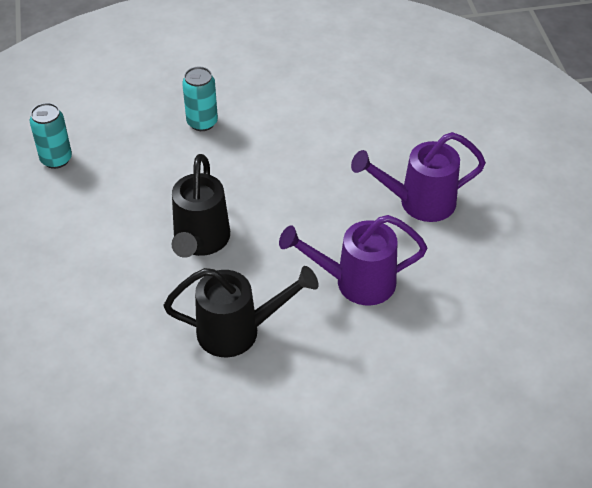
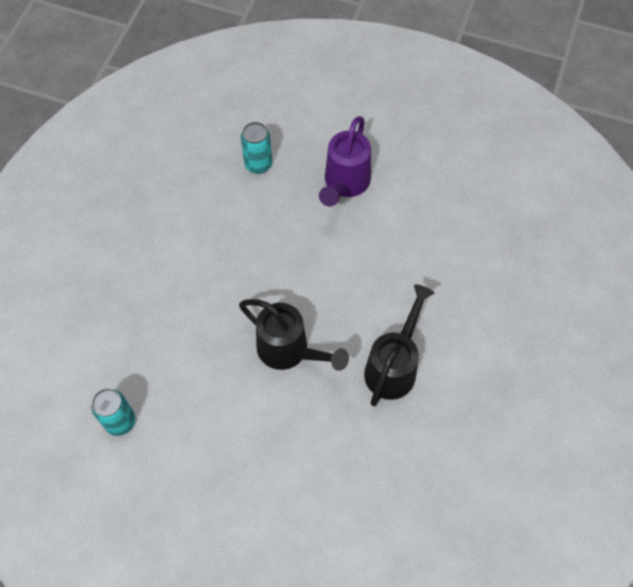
camera: 60 degrees left, 15 degrees up
(202, 122) = (157, 287): turquoise can -> turquoise can (258, 164)
(356, 282) = (394, 265): purple watering can -> none

